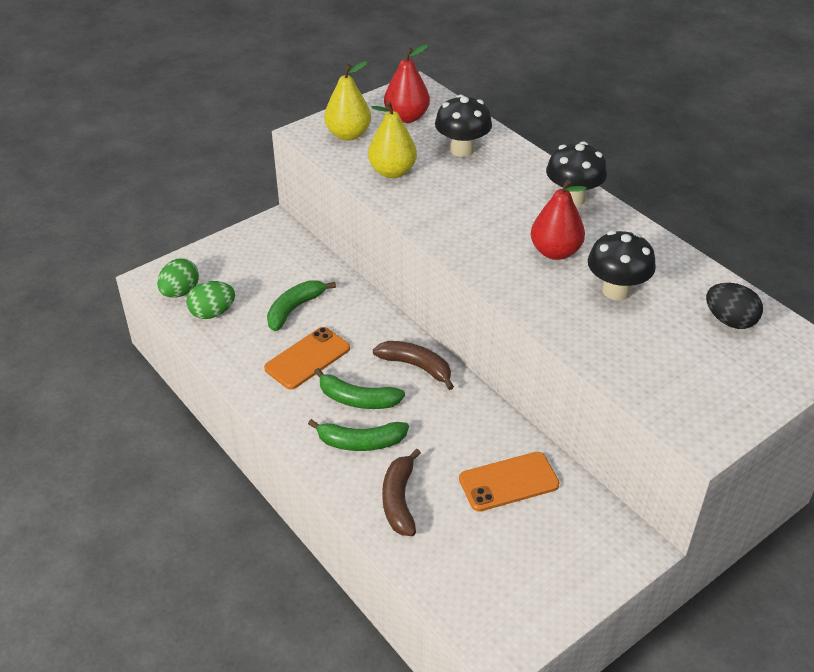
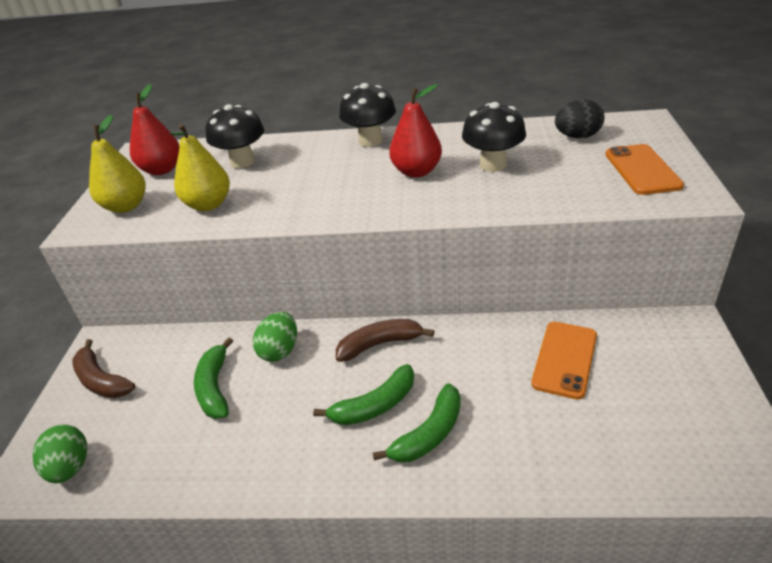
camera: 45 degrees left, 5 degrees down
(212, 313) = (134, 456): green egg -> green egg (280, 351)
(307, 358) = (284, 413): orange phone -> orange phone (642, 170)
(399, 500) = (526, 446): brown banana -> brown banana (101, 380)

